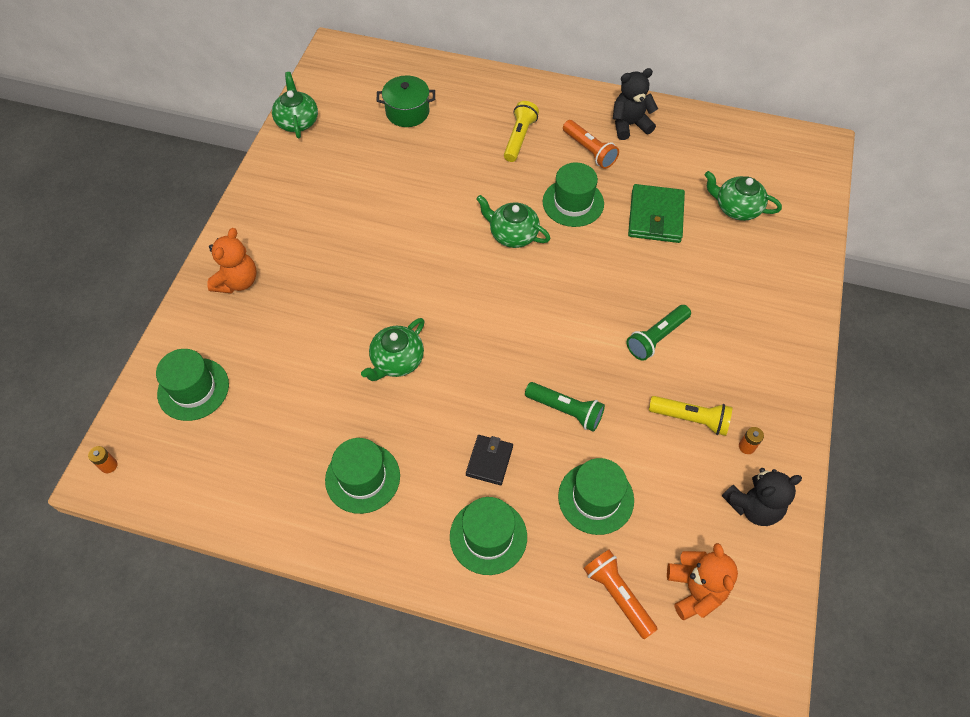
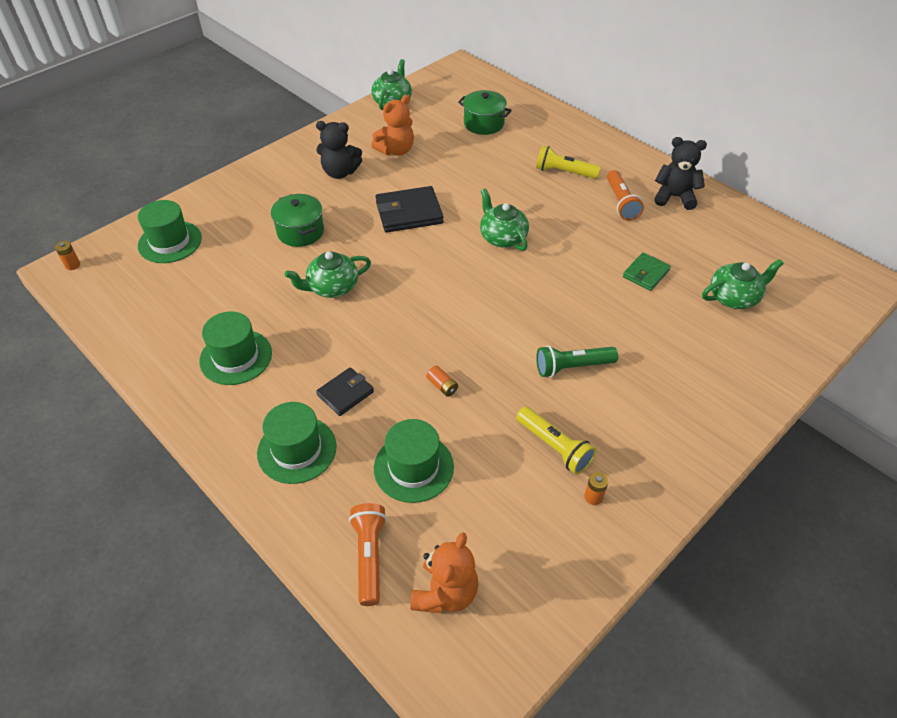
camera: 30 degrees right, 10 degrees down
(237, 281) = (261, 186): orange teddy bear -> orange teddy bear (396, 150)
(319, 315) = (300, 232): none -> green pot
(409, 246) = (409, 213): none -> black wallet
(519, 138) = (564, 172): yellow flashlight -> yellow flashlight turned 120 degrees counterclockwise
(565, 410) = (442, 386): green flashlight -> orange battery
(573, 203) = (575, 235): green hat -> none
(655, 216) = (646, 273): green wallet -> green wallet, size x0.61
(736, 208) = (734, 297): green teapot -> green teapot turned 105 degrees clockwise
(753, 506) = (560, 551): black teddy bear -> black teddy bear (340, 172)

